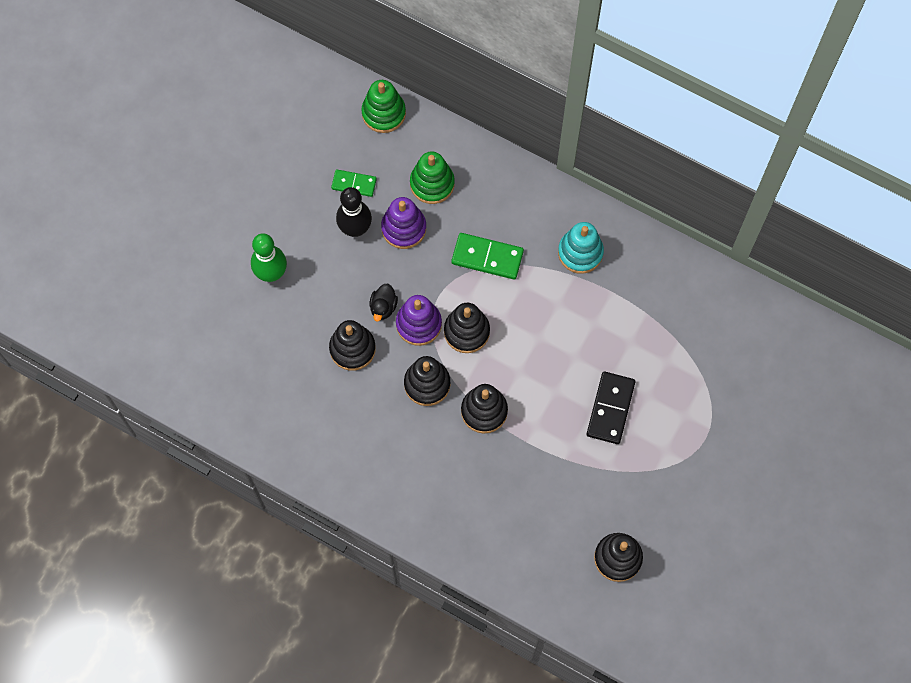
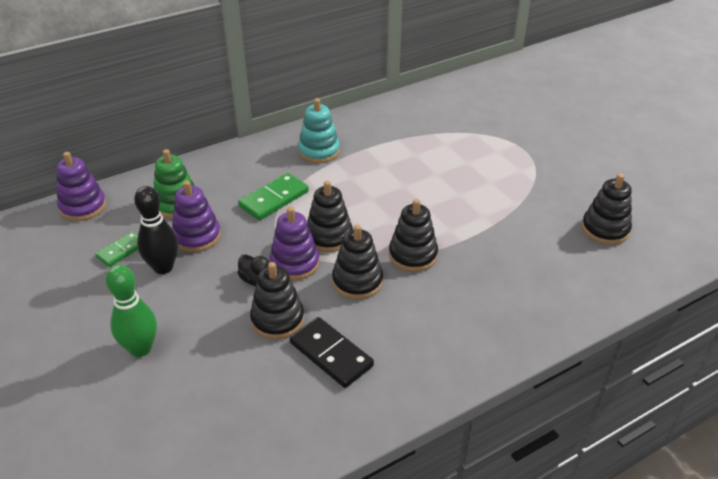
camera: 60 degrees left, 30 degrees down
(383, 113) = (83, 207): green stacking toy -> purple stacking toy
(610, 409) = (464, 184): black domino -> black domino (331, 354)

